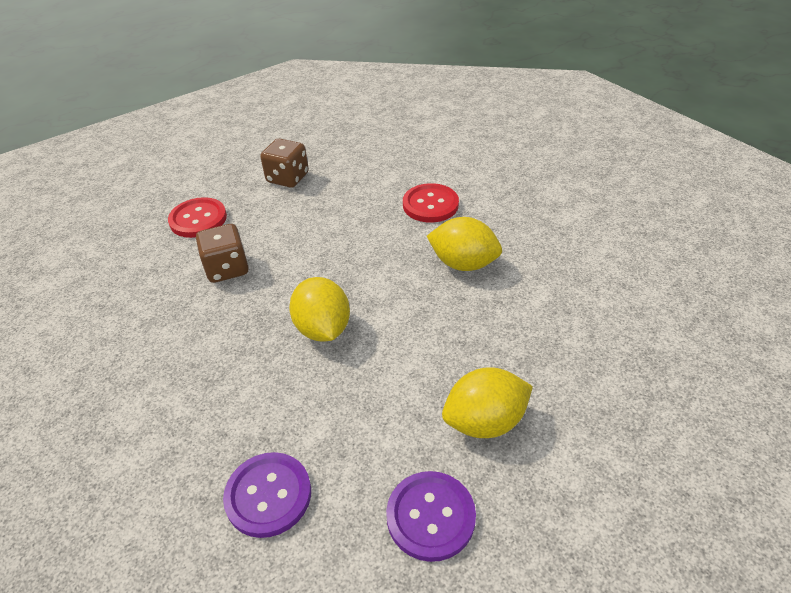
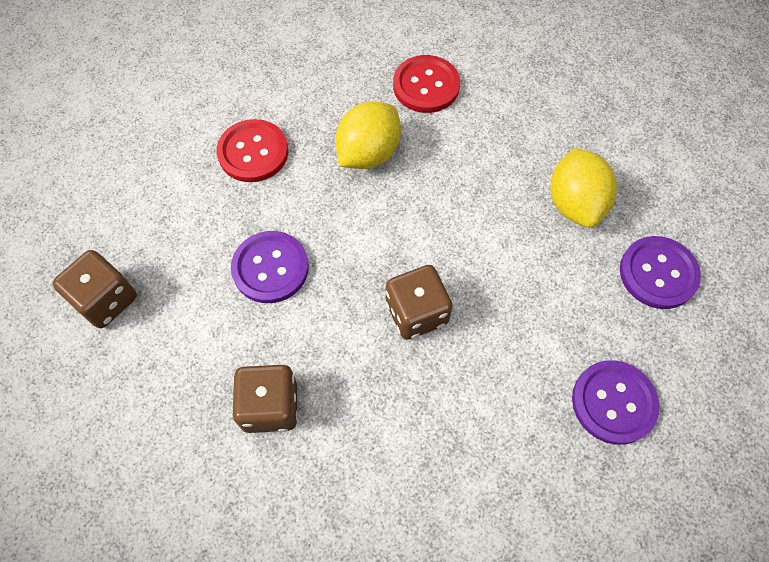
camera: 75 degrees left, 20 degrees up
(198, 219) = (142, 436): red button -> red button (426, 86)
(323, 328) = (416, 313): yellow lemon -> brown dice
(335, 239) = (270, 268): none -> purple button

